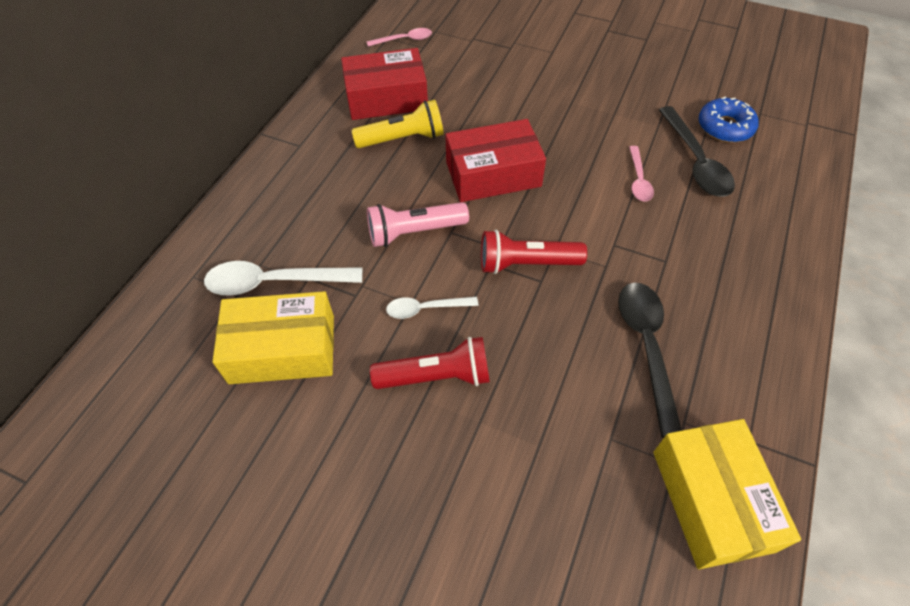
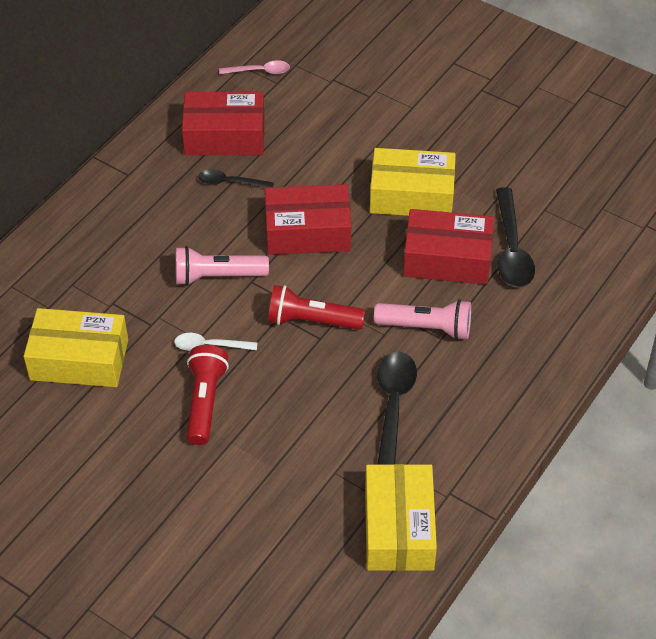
camera: 10 degrees right, 5 degrees down
(274, 282) = (82, 302): white spoon -> none
(403, 138) = (230, 182): yellow flashlight -> black spoon
(436, 376) = (204, 401): red flashlight -> red flashlight turned 90 degrees counterclockwise
(581, 126) = (411, 195): none -> yellow box
(638, 180) = (447, 259): pink spoon -> red box
(646, 252) = (427, 327): none -> pink flashlight
(725, 127) = (557, 218): blue donut -> none

